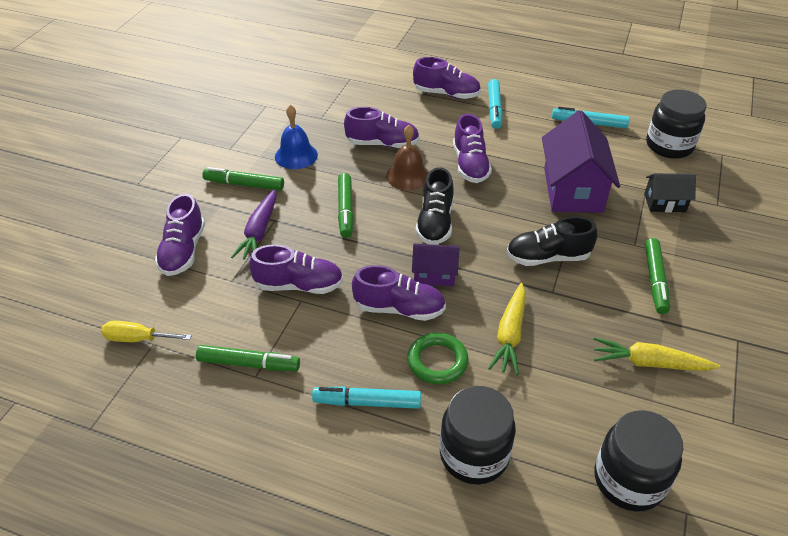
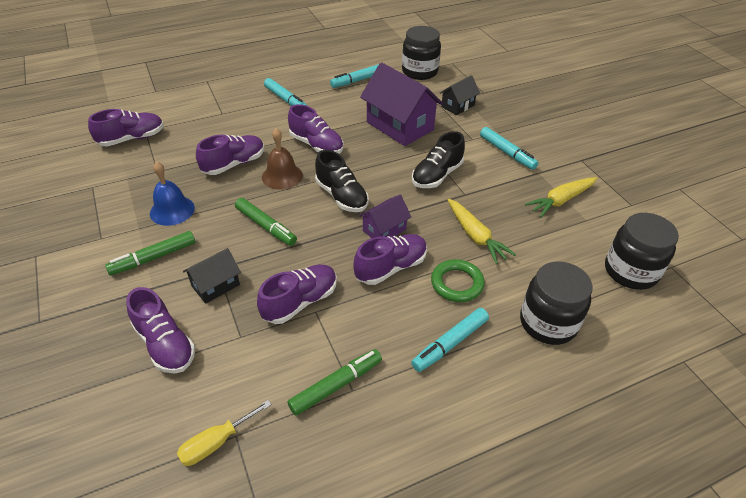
camera: 45 degrees left, 0 degrees up
(259, 232) = (215, 285): purple carrot -> black house
(446, 94) = (238, 106): purple shoe -> purple shoe (132, 139)
(655, 280) = (507, 153): green marker -> turquoise marker

